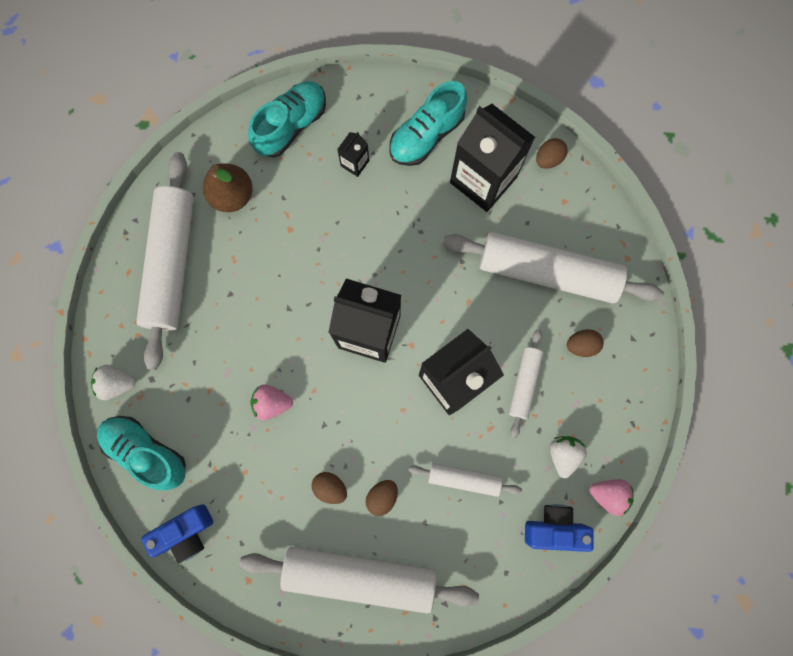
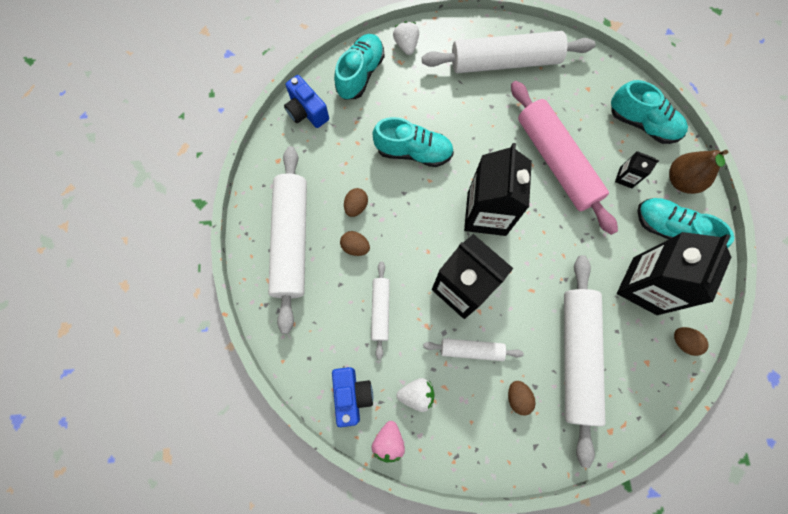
camera: 80 degrees right, 5 degrees down
(232, 195) = (570, 92): brown pear -> brown pear (681, 180)
(272, 403) = (413, 152): pink strawberry -> turquoise shoe
(319, 235) = (556, 161): none -> pink rolling pin

